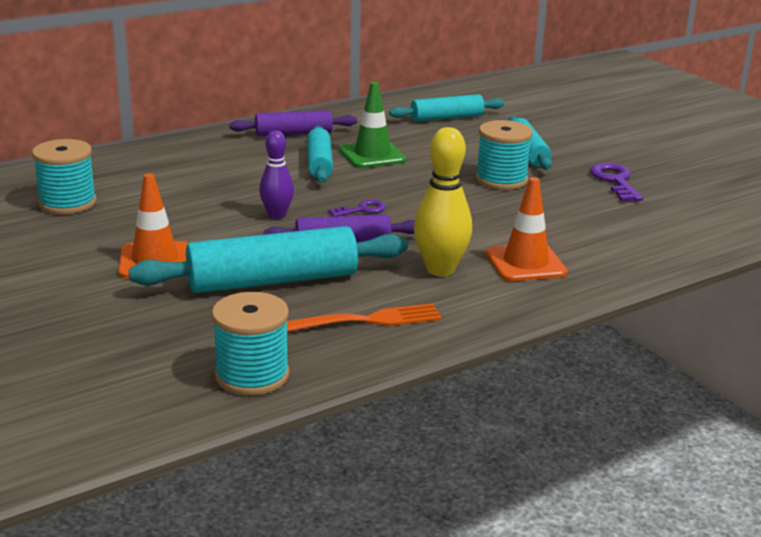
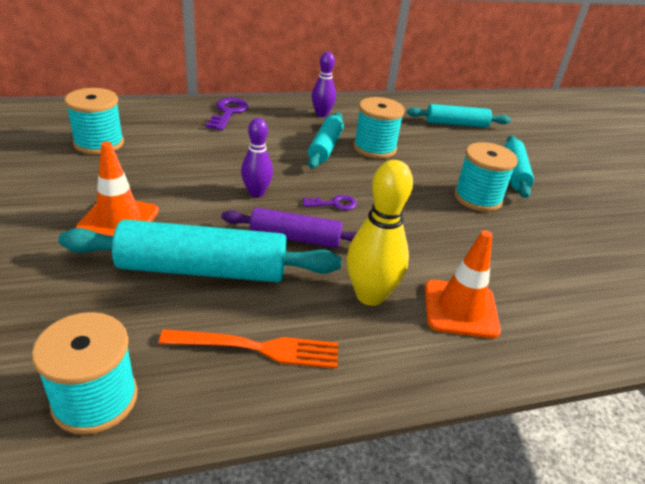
camera: 15 degrees right, 10 degrees up
(294, 133) = (322, 114): purple rolling pin -> purple bowling pin
(372, 155) = (374, 148): green traffic cone -> turquoise spool
(615, 181) = (588, 223): purple key -> purple key (228, 112)

